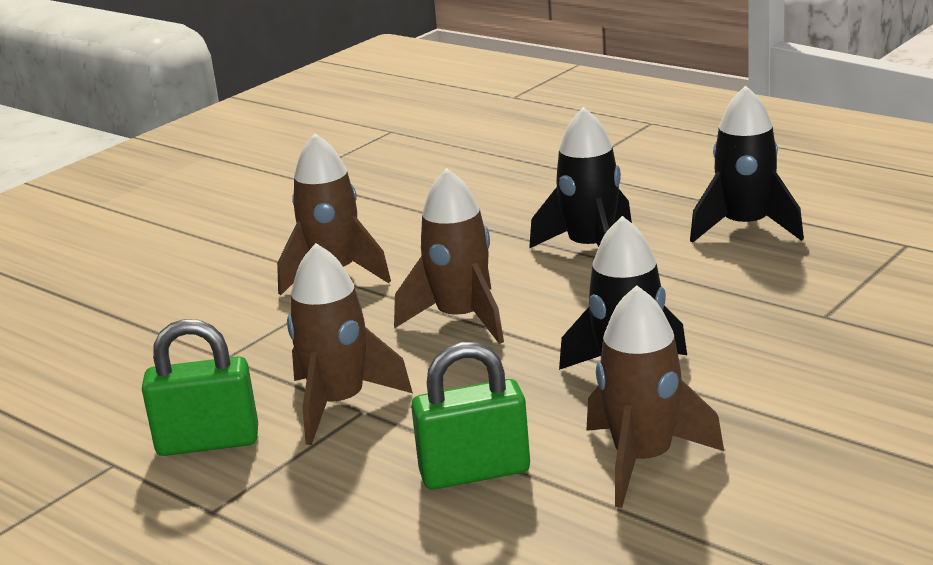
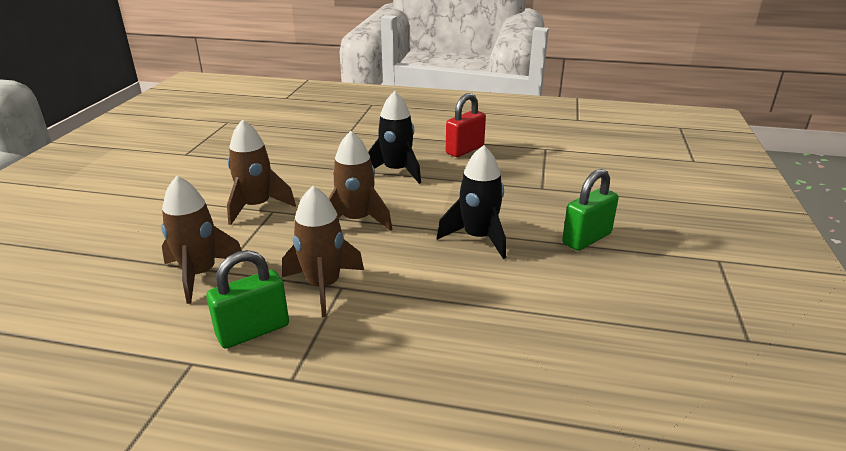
camera: 30 degrees left, 5 degrees up
(475, 472) = (441, 310): green padlock -> green padlock (586, 238)
(643, 460) = (526, 282): brown rocket -> brown rocket (200, 274)
(745, 227) = (465, 150): black rocket -> red padlock

